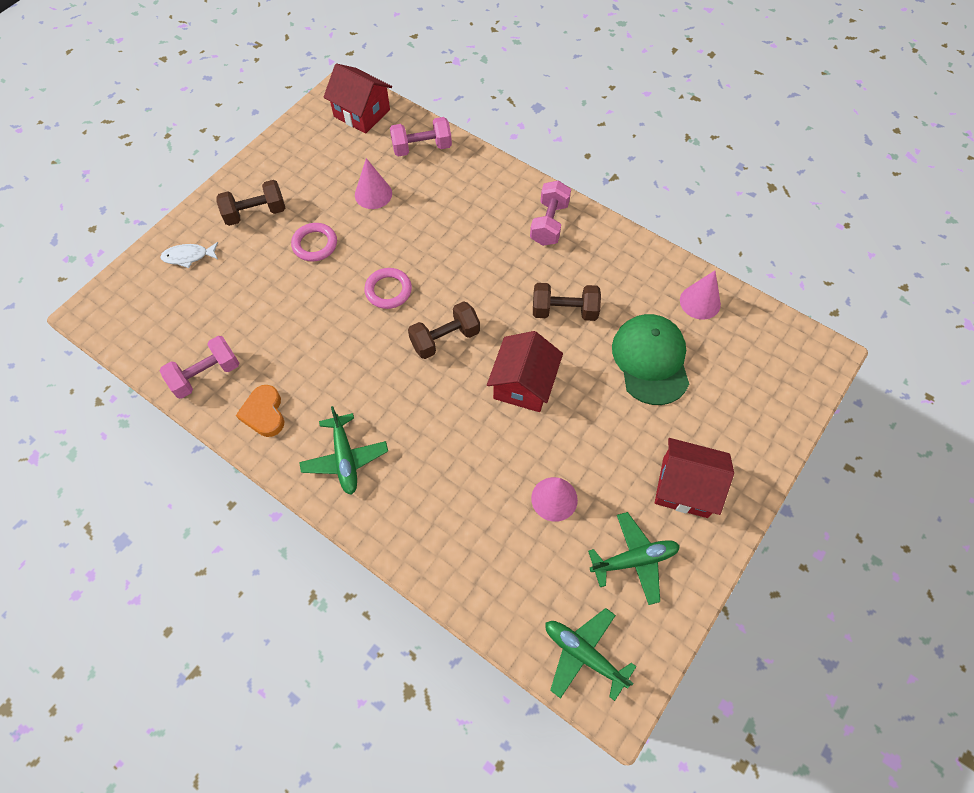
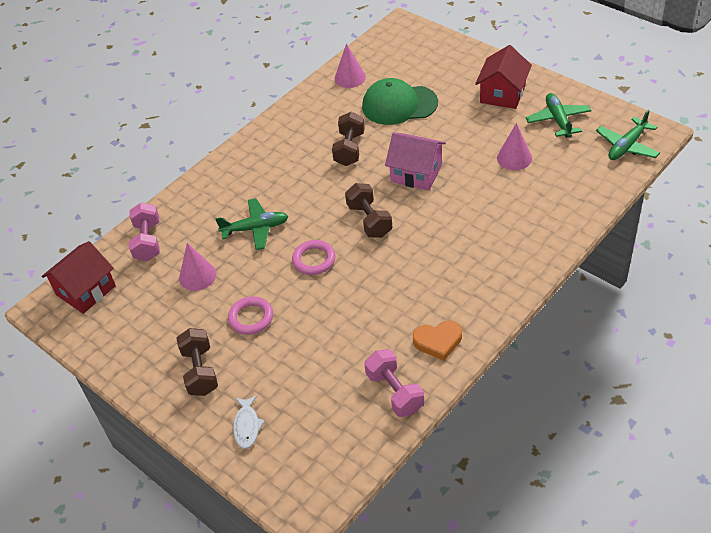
camera: 80 degrees left, 15 degrees down
(345, 458) = (482, 281): green plane -> green plane (255, 228)
(523, 384) = (416, 173): red house -> pink house
(549, 223) = (258, 156): pink dumbbell -> none

